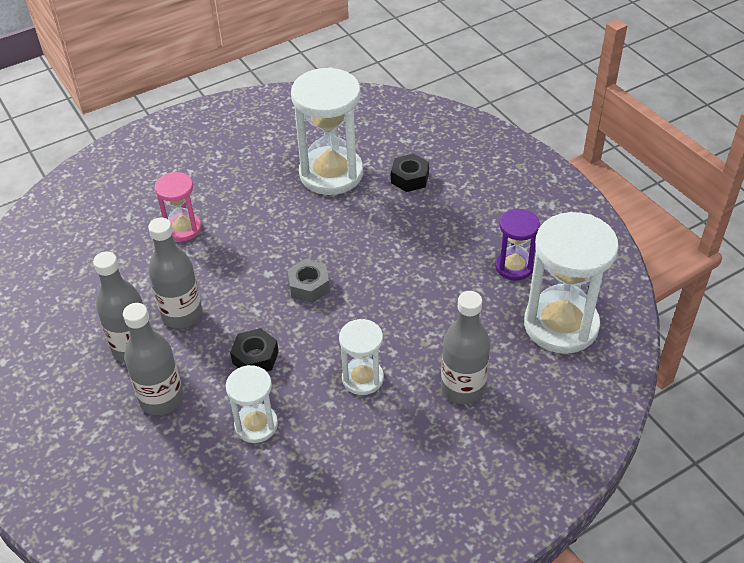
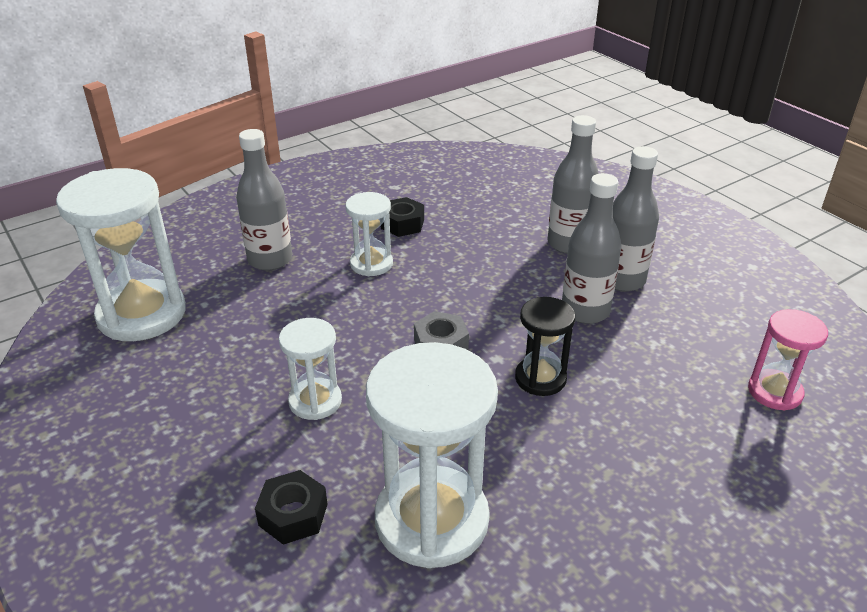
camera: 175 degrees right, 10 degrees down
(183, 228) = (639, 413): pink hourglass -> pink hourglass (774, 392)
(241, 255) = (540, 378): none -> black hourglass
(255, 357) = (486, 276): black nut -> black nut (402, 224)
(256, 425) = (470, 230): white hourglass -> white hourglass (315, 401)
(514, 266) = (170, 376): purple hourglass -> none

